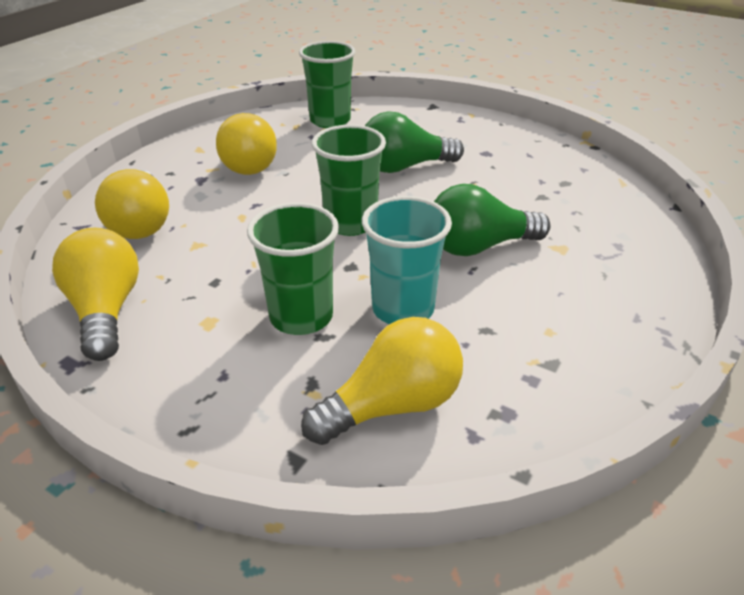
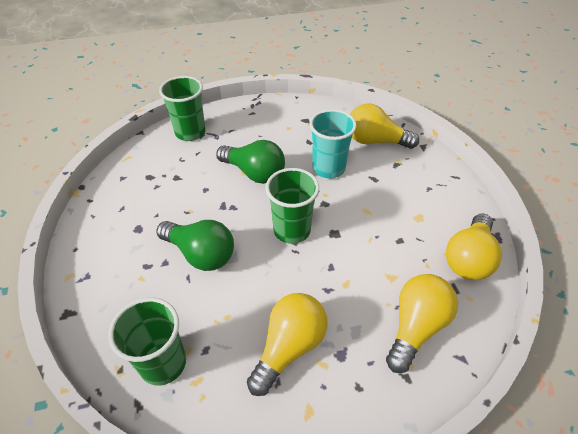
camera: 135 degrees left, 10 degrees up
(301, 317) = (374, 192): green cup -> green cup (190, 132)

